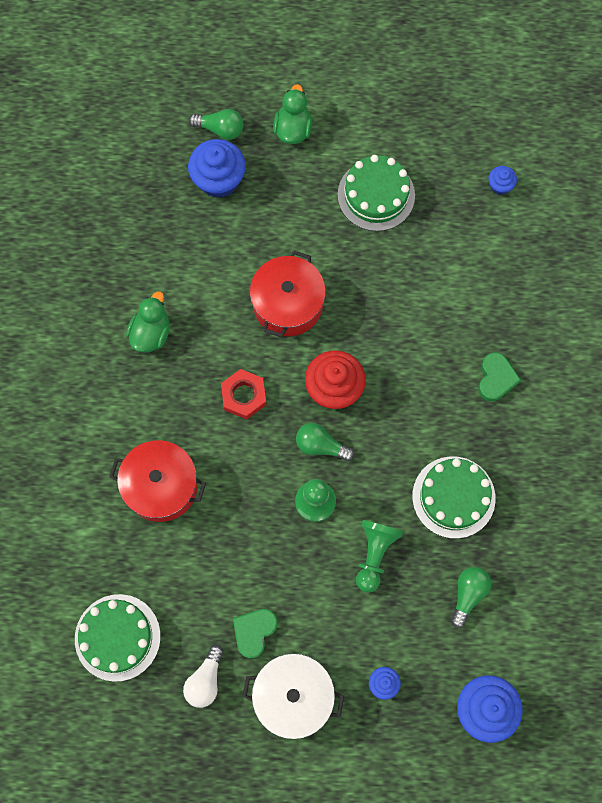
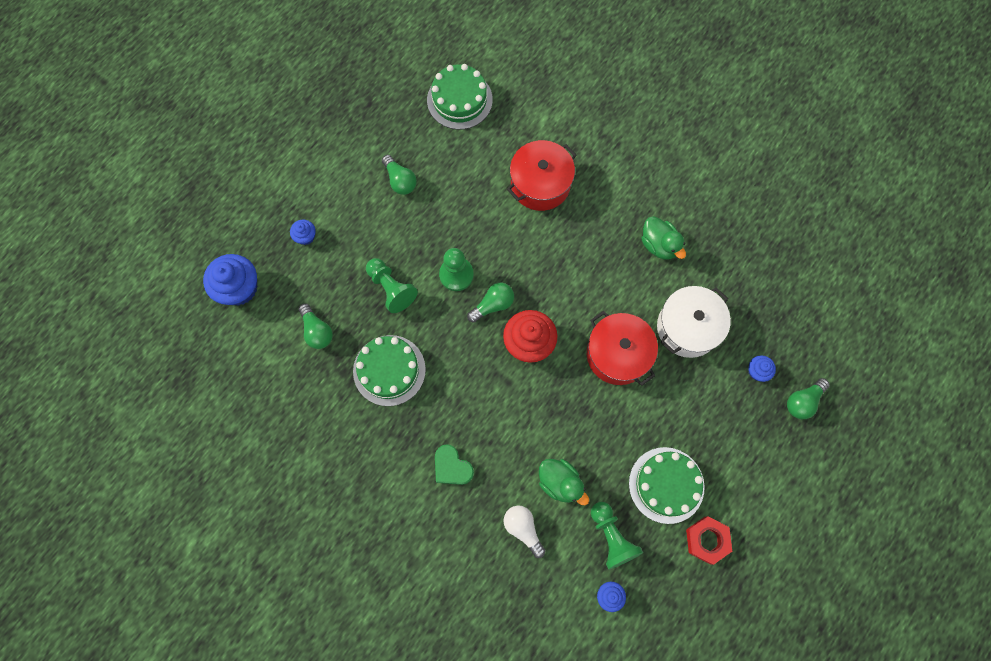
camera: 125 degrees right, 0 degrees up
(205, 680) = (393, 133): white light bulb -> white light bulb (523, 529)
(218, 179) = (757, 371): blue cupcake -> blue cupcake, size x0.50
(244, 396) = (567, 277): red nut -> red nut (707, 540)
(254, 632) = (400, 180): green heart -> green light bulb
(293, 129) = (768, 459): green duck -> green duck (560, 482)
(293, 696) = (342, 177): white pot -> white pot (687, 327)
(452, 212) = (611, 537): none -> green pawn

